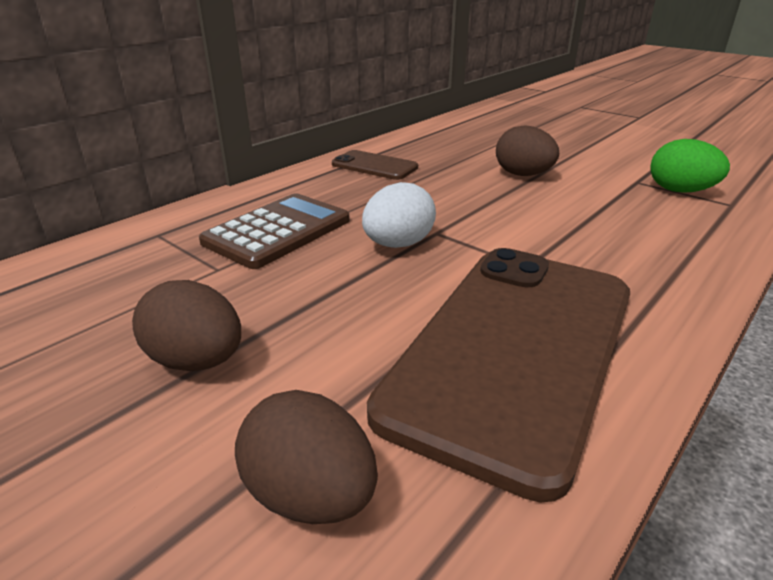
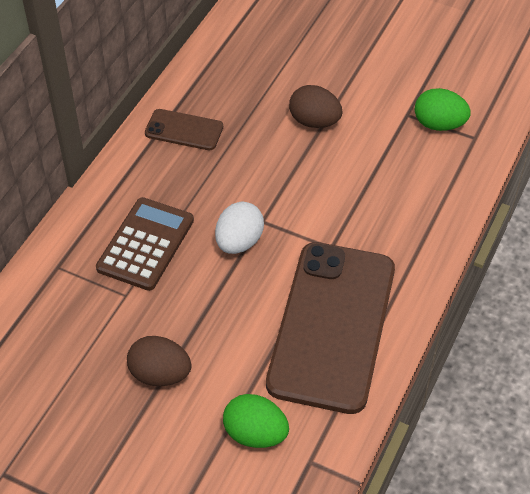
camera: 15 degrees left, 20 degrees up
(310, 495) = (255, 434): brown egg -> green egg

